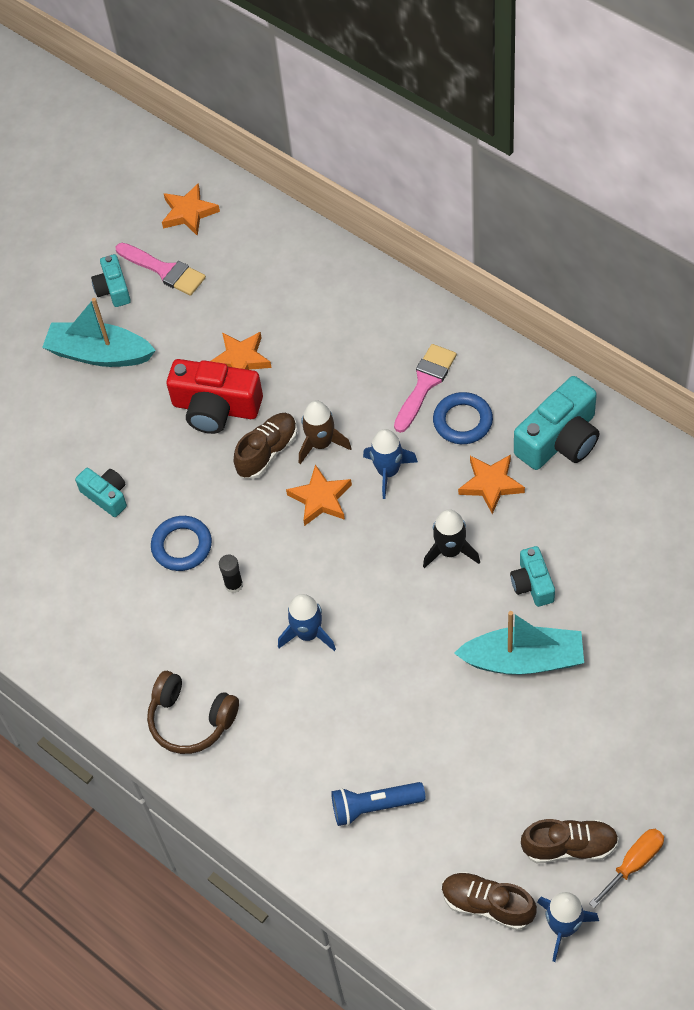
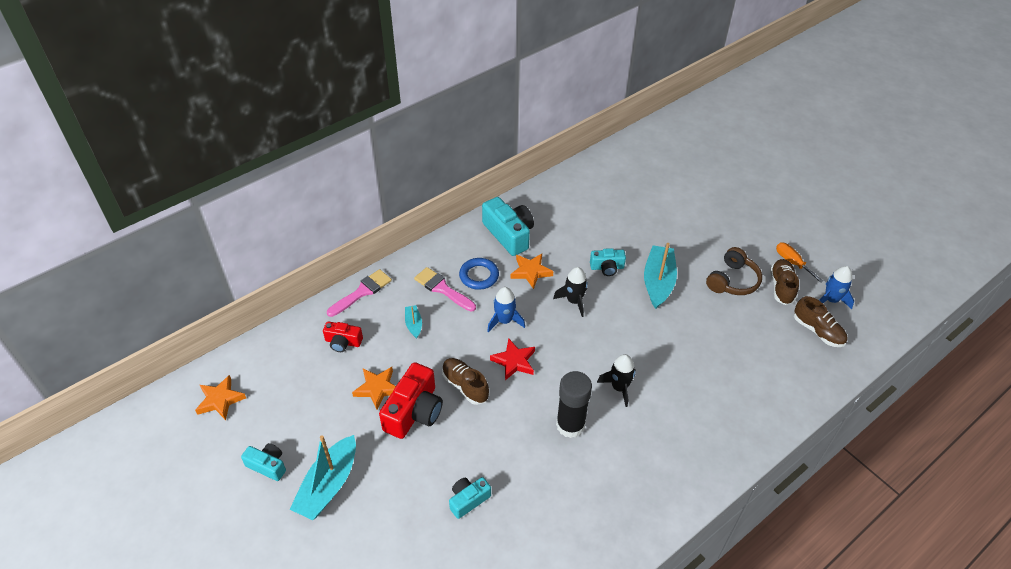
camera: 85 degrees left, 10 degrees down
(113, 289) = (268, 465): turquoise camera -> turquoise camera turned 150 degrees counterclockwise
(164, 270) = (268, 426): pink brush -> pink brush (362, 292)
(182, 546) = (529, 453): blue ring -> none
(191, 719) = (675, 470): brown headphones -> brown headphones (732, 281)
(234, 585) = (570, 425): black glue stick -> black glue stick, size x2.14
(303, 301) = (343, 342): none -> red camera
(308, 634) = (619, 387): blue rocket -> black rocket
(320, 499) = (514, 361): orange star -> red star
(321, 443) = (469, 353): brown rocket -> none
(352, 368) = (413, 324): none -> turquoise boat
(375, 806) = (750, 374): blue flashlight -> none
(487, 905) = (817, 331): brown shoe -> brown shoe turned 75 degrees counterclockwise

